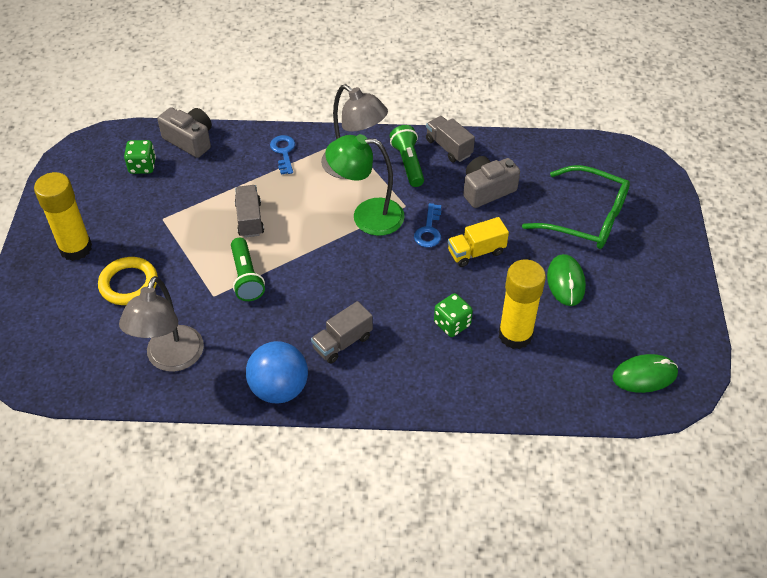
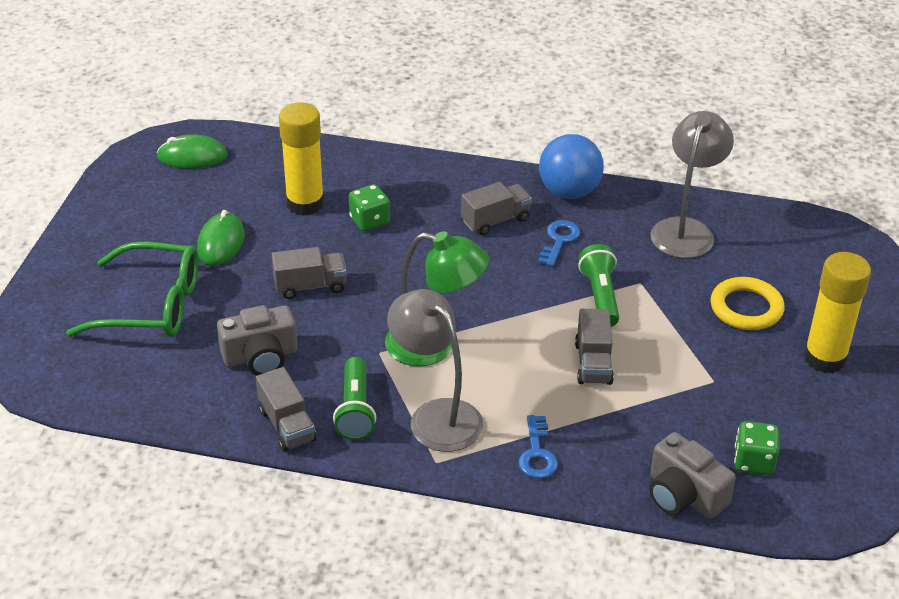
camera: 170 degrees left, 10 degrees down
(429, 230) = (359, 318): blue key -> blue key (559, 241)
(476, 252) = (310, 286): yellow truck -> grey truck
(586, 218) = (151, 305): green glasses -> green glasses turned 150 degrees clockwise

